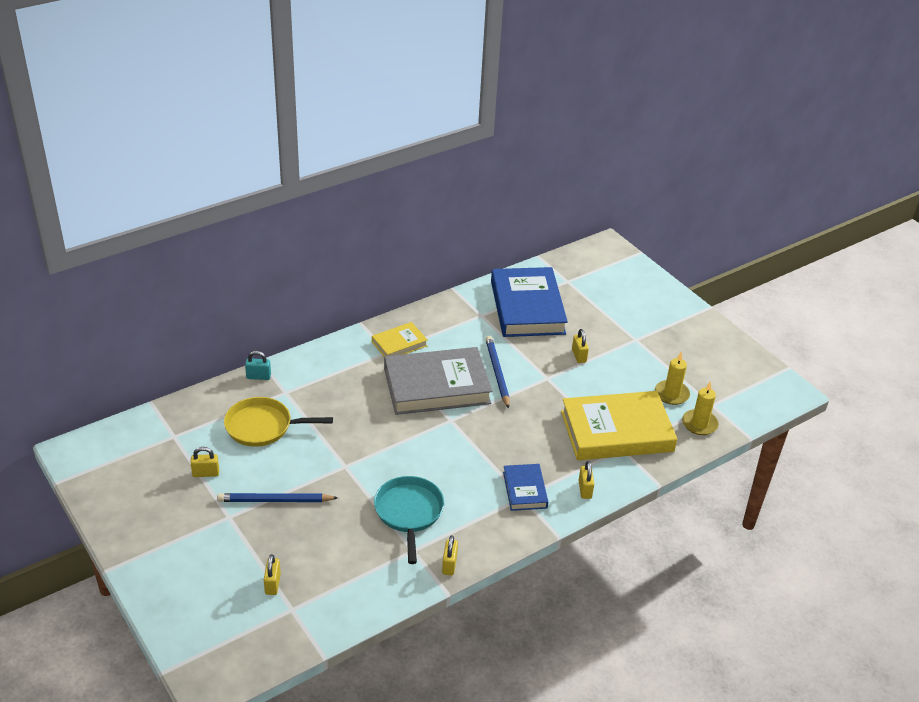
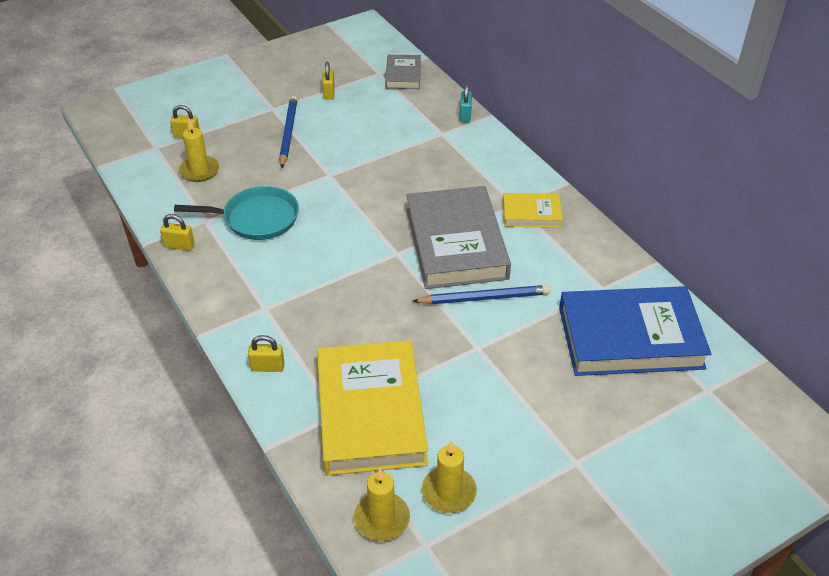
camera: 95 degrees right, 5 degrees up
(181, 418) = (403, 75): none -> grey book
(262, 426) = (390, 121): yellow pan -> none
(335, 565) = (199, 171): none -> yellow candle
(399, 344) = (531, 213): yellow book -> yellow book turned 60 degrees counterclockwise
(525, 490) = (275, 311): blue book -> none
(579, 356) = (527, 386): yellow padlock -> none

